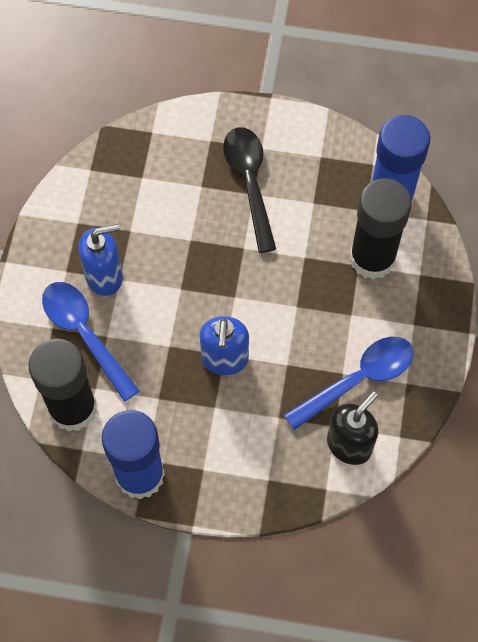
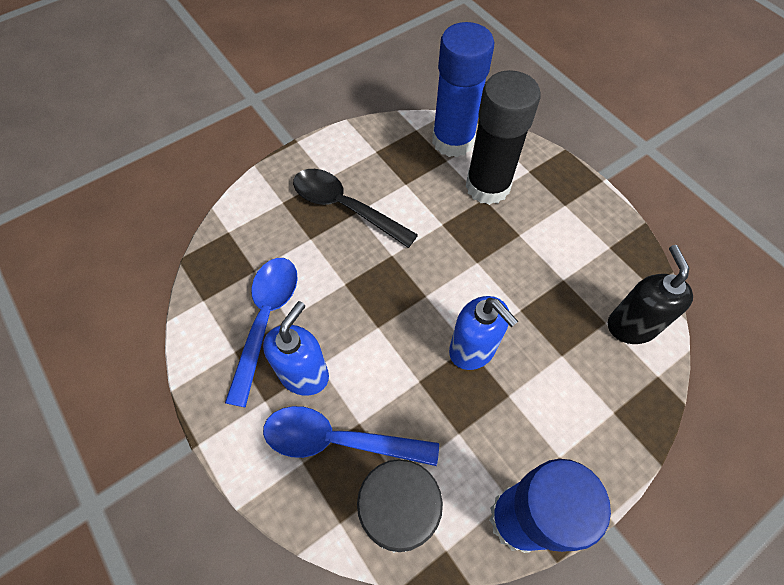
camera: 45 degrees left, 5 degrees down
(358, 379) = (578, 274): blue spoon -> blue spoon (266, 320)

